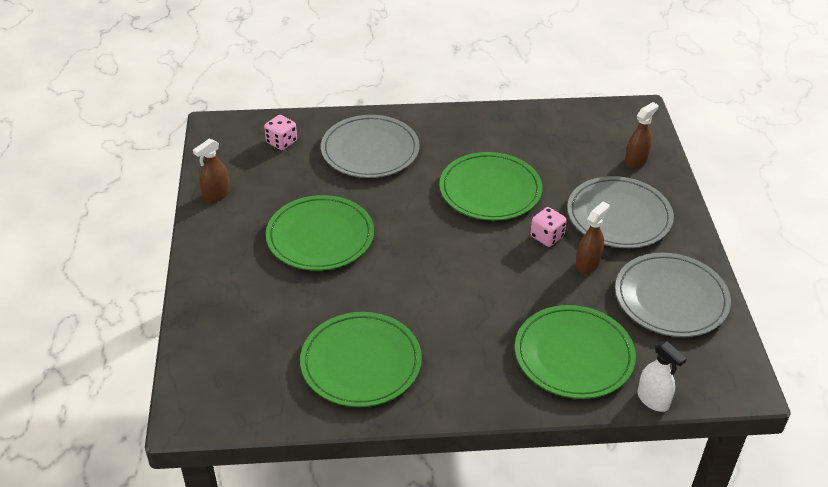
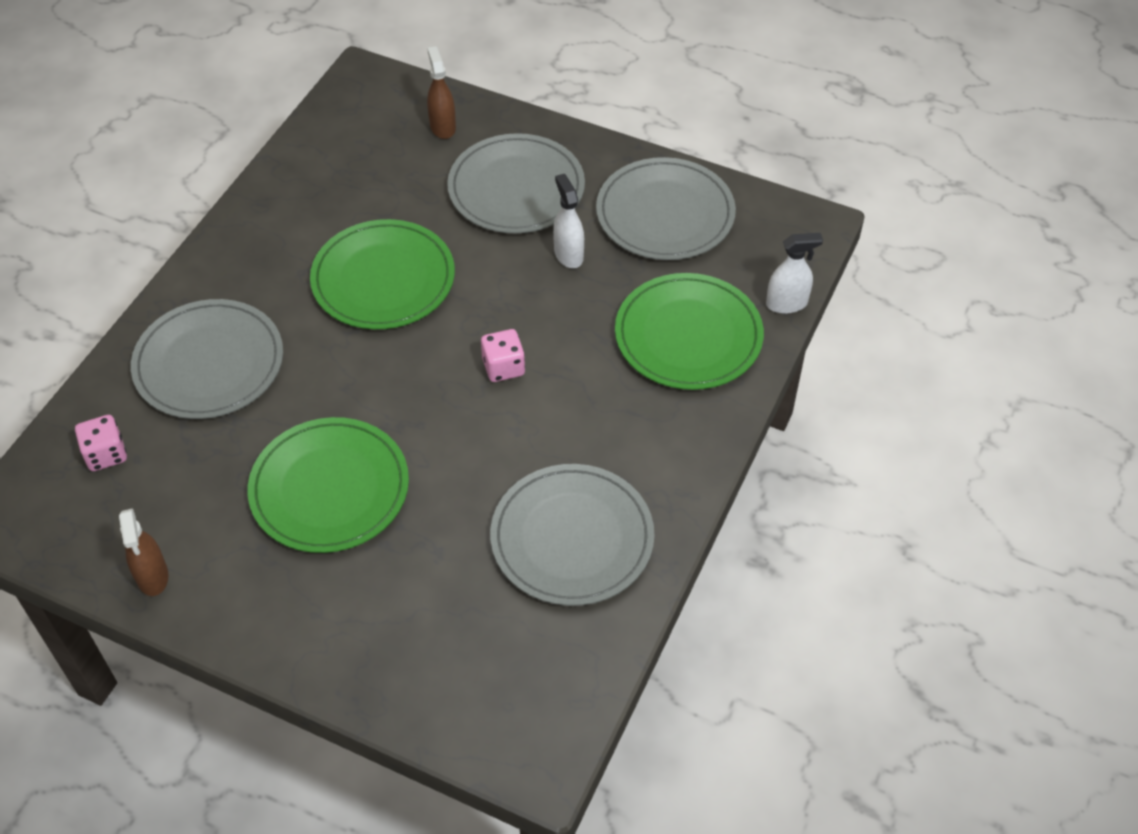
camera: 60 degrees left, 10 degrees up
(361, 362) = (572, 538): green plate -> grey plate
(547, 236) = (500, 267): pink dice -> pink dice (503, 367)
(587, 264) = (568, 254): brown spray bottle -> white spray bottle

